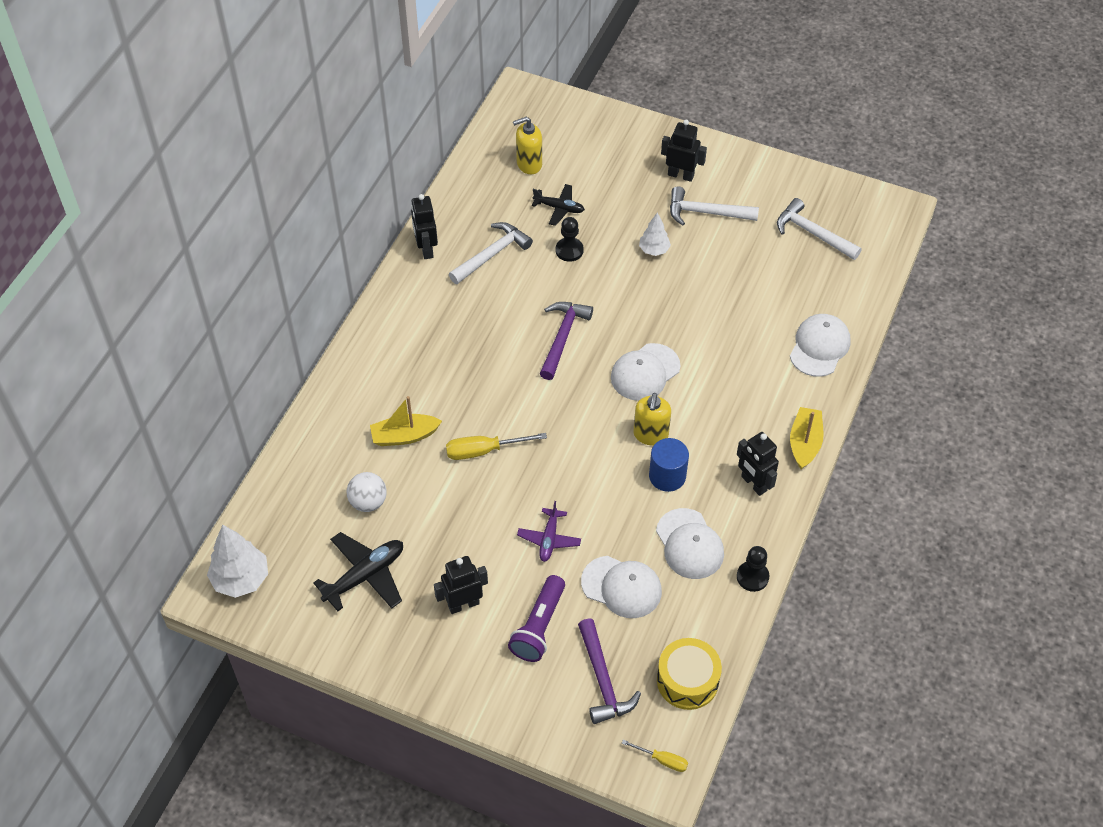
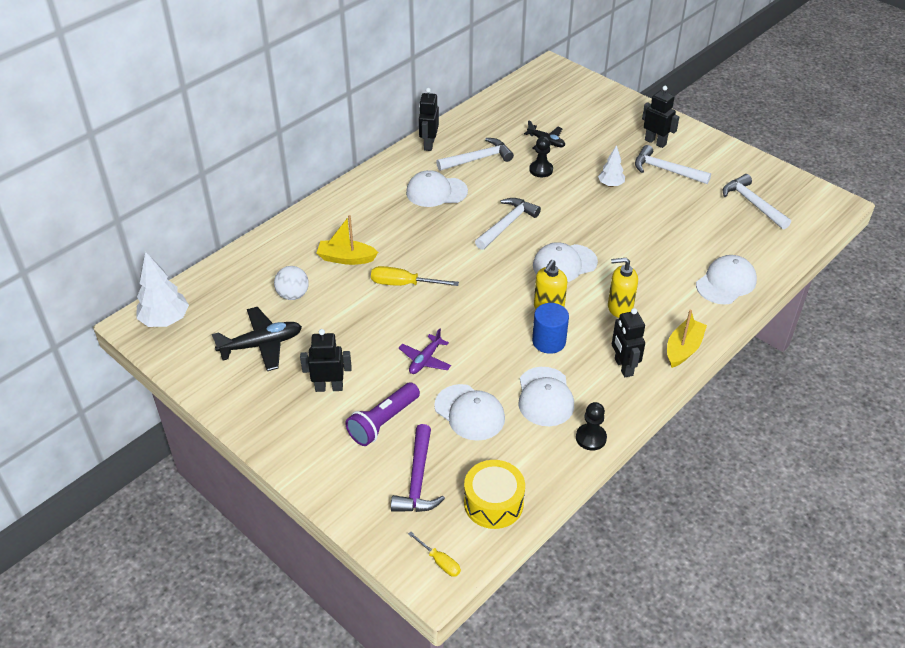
camera: 20 degrees right, 10 degrees down
(464, 315) = (436, 192): none -> white cap
(529, 164) = (536, 110): yellow soap dispenser -> yellow soap dispenser (619, 308)
(562, 337) = (507, 224): purple hammer -> white hammer

